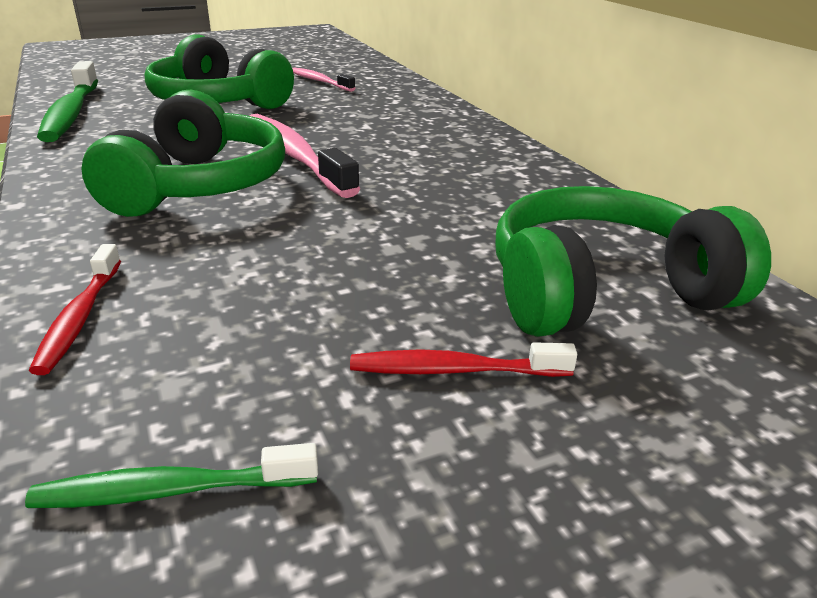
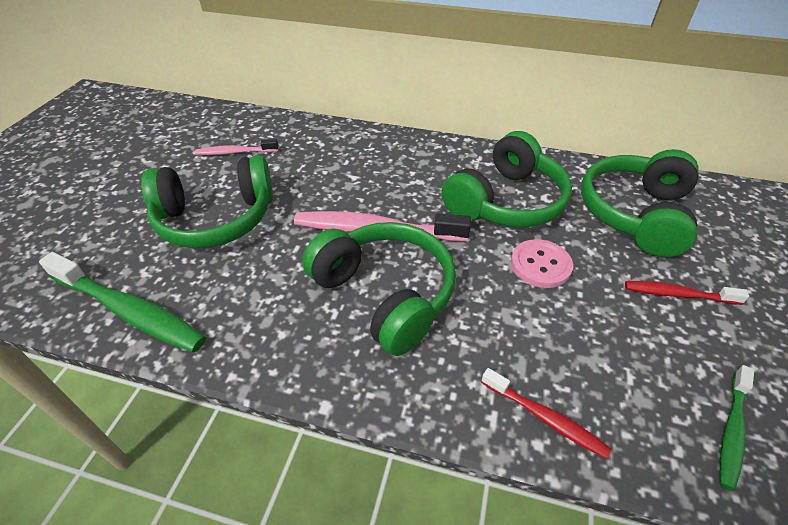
camera: 50 degrees left, 15 degrees up
(364, 250) = (540, 265): none -> pink button
(454, 370) = (677, 294): red toothbrush -> red toothbrush turned 60 degrees clockwise
(459, 200) = (505, 201): none -> green headphones

